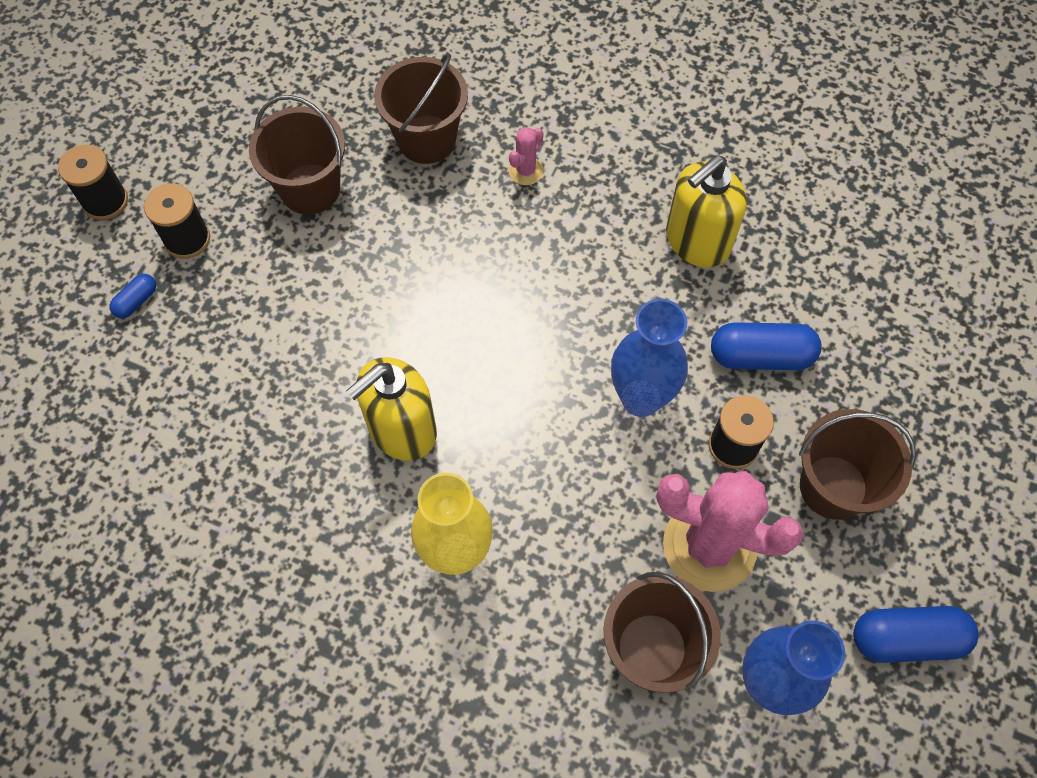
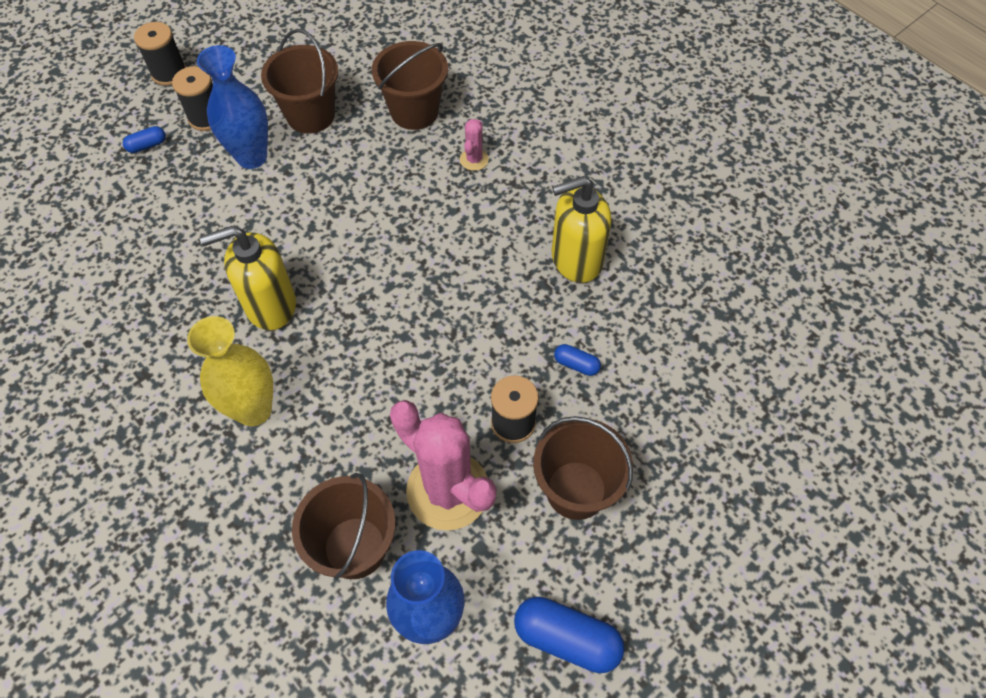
camera: 25 degrees right, 5 degrees down
(526, 171) = (474, 159): pink cactus -> pink cactus turned 45 degrees counterclockwise
(640, 398) = (461, 357): blue vase -> blue vase (252, 157)
(760, 356) = (576, 364): blue capsule -> blue capsule, size x0.51

